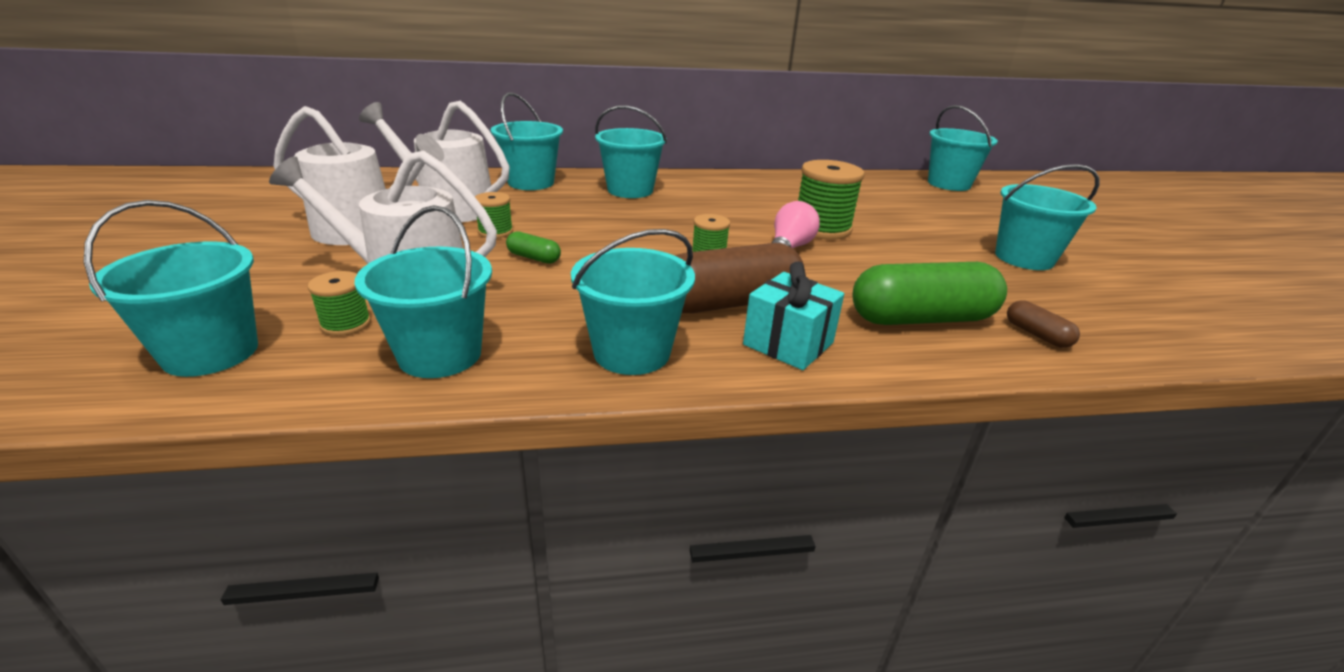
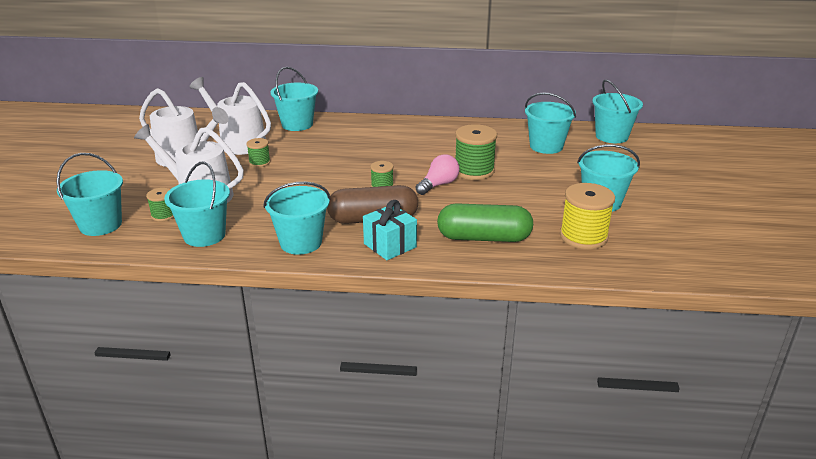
camera: 15 degrees right, 0 degrees up
(534, 258) = (274, 182): green capsule -> none
(630, 190) = (361, 133): turquoise bucket -> turquoise bucket (546, 146)
(1037, 335) = (549, 253): brown capsule -> none
(1054, 306) = (583, 237): none -> yellow spool

